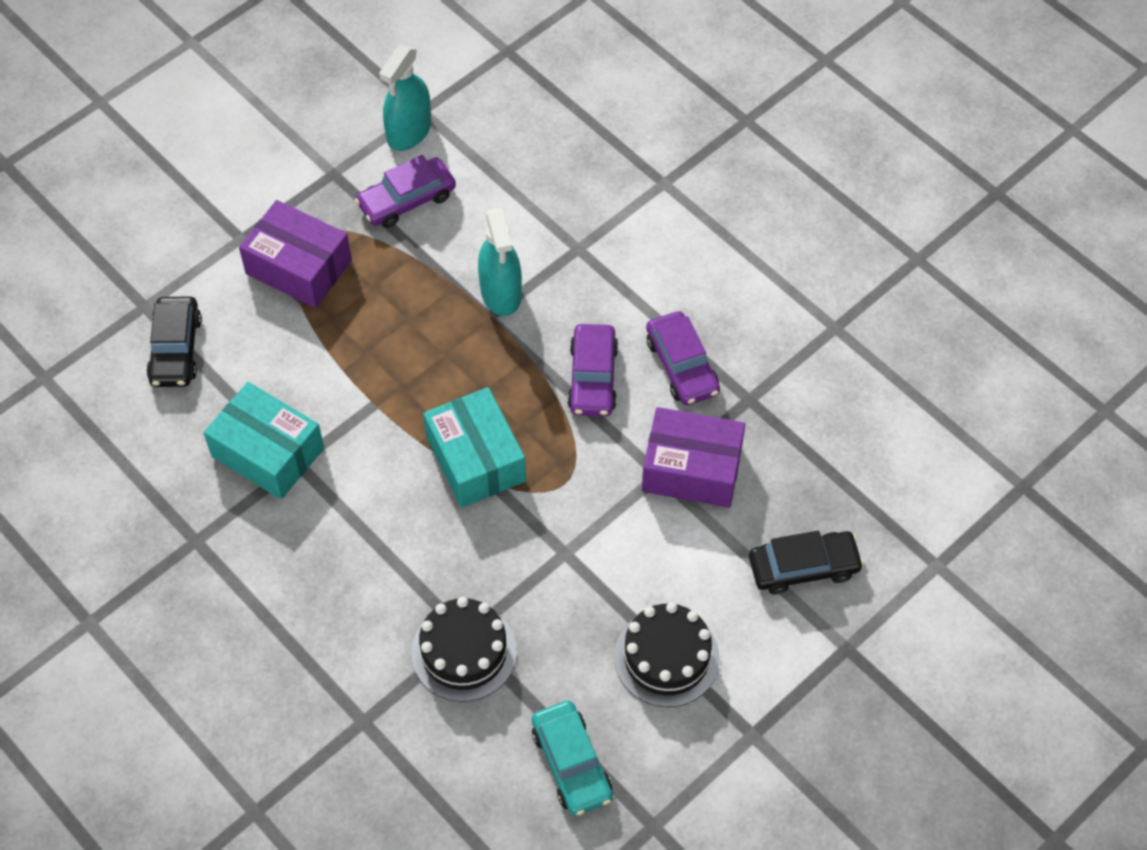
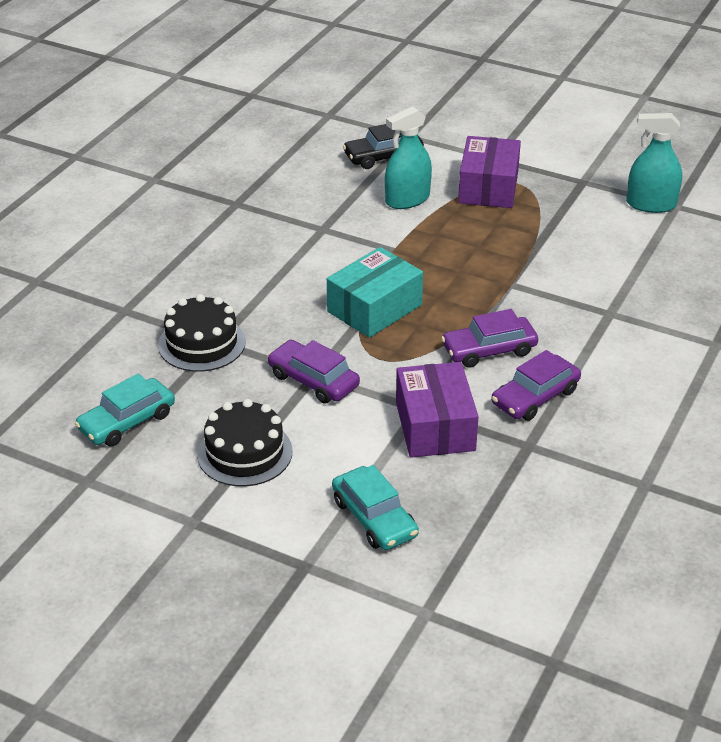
camera: 70 degrees right, 20 degrees down
(268, 452) = (323, 214): turquoise box -> none
(407, 200) = (586, 219): purple car -> purple car (313, 380)
(501, 292) = (536, 284): turquoise spray bottle -> turquoise spray bottle (407, 199)
(803, 567) = (374, 518): black car -> turquoise car

